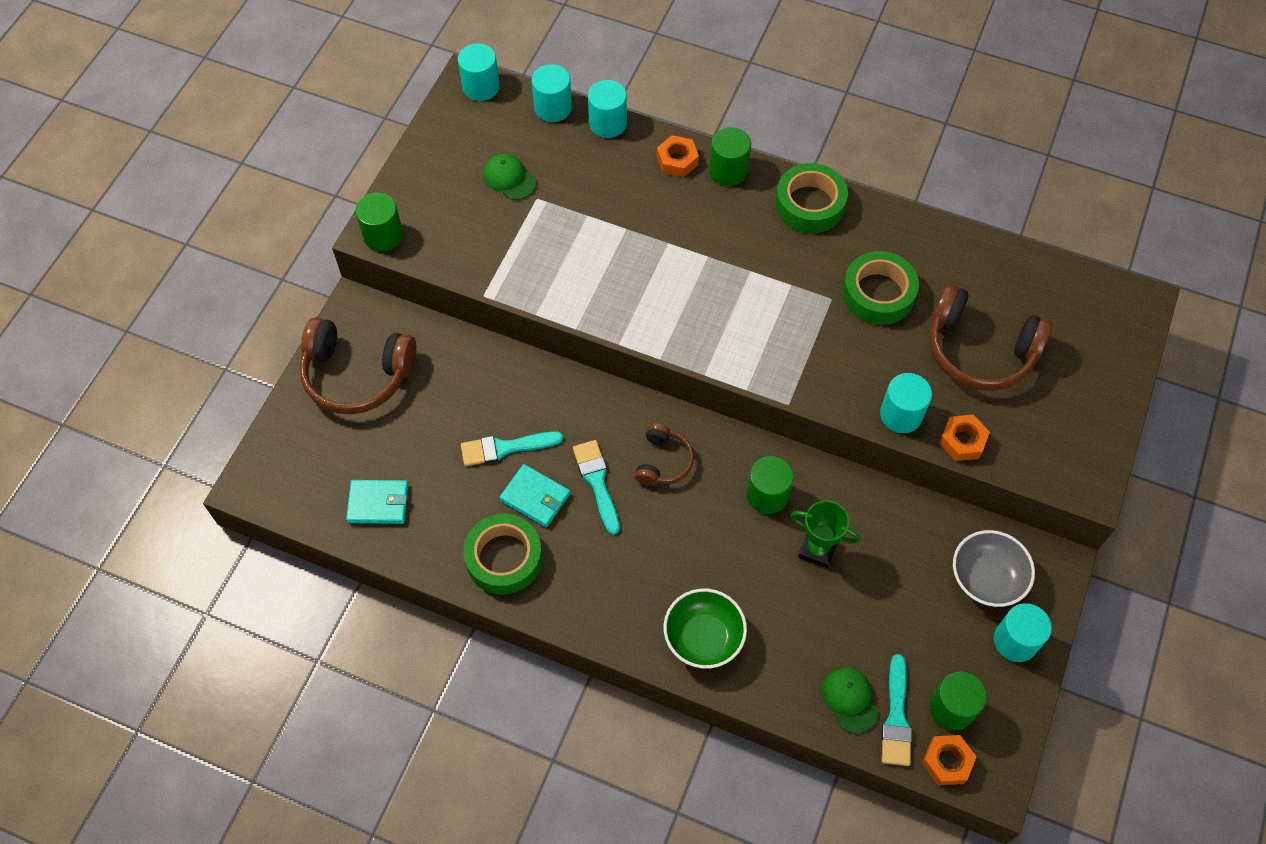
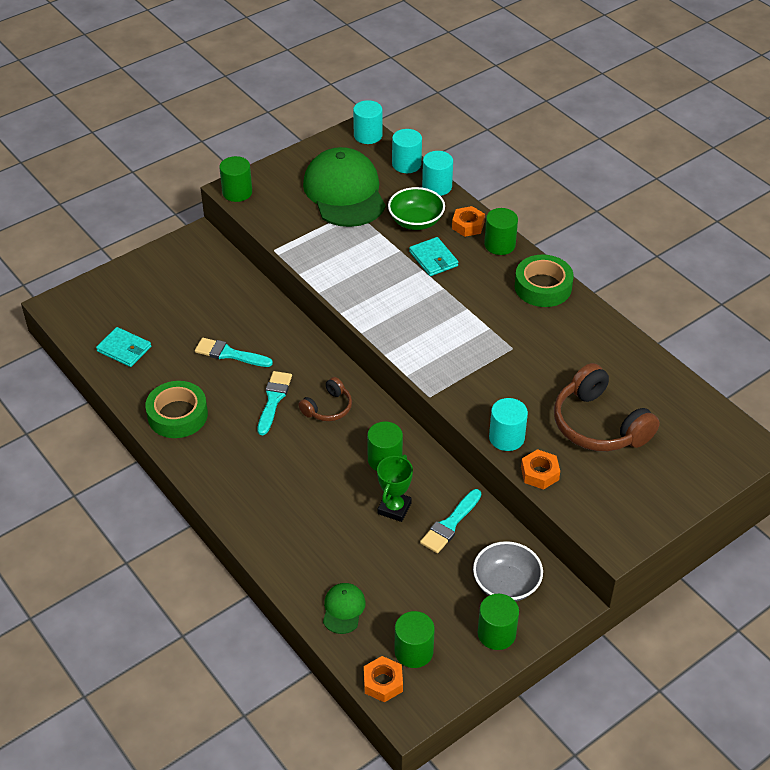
camera: 30 degrees right, 15 degrees down
(357, 375) = (169, 273): brown headphones -> none
(509, 178) = (344, 192): green cap -> green cap, size x2.34
(535, 497) = (226, 390): turquoise wallet -> turquoise wallet (433, 259)
(703, 637) = (271, 522): green bowl -> green bowl (416, 221)
(817, 549) = (394, 508): green trophy -> green trophy turned 60 degrees clockwise
(878, 294) = (550, 359): green tape -> none
(896, 717) = (368, 636): turquoise brush -> turquoise brush (450, 524)
(1015, 641) = (496, 633): turquoise cylinder -> green cylinder

